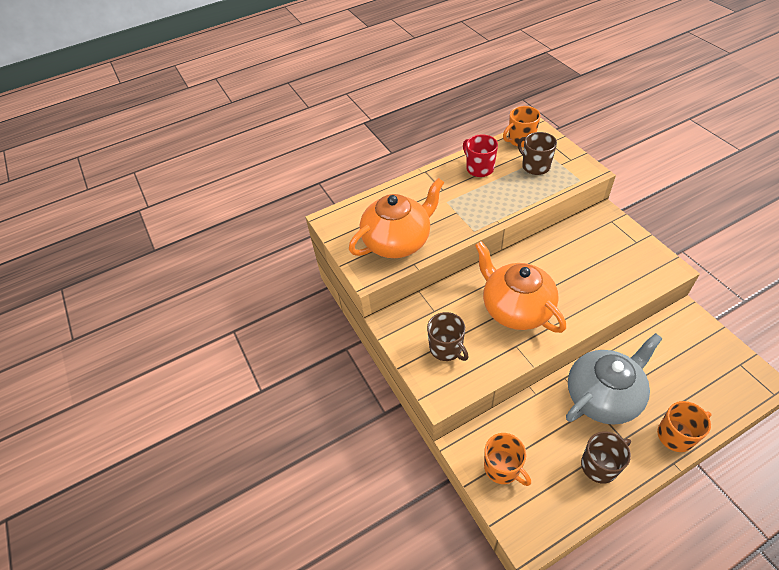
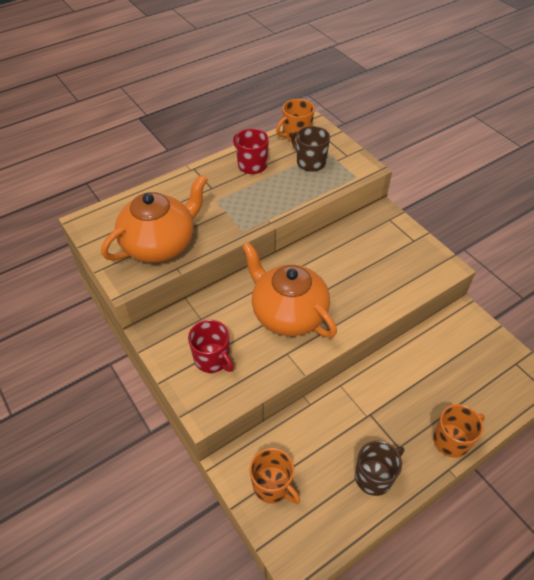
camera: 10 degrees left, 0 degrees up
(446, 348) = (212, 359): brown mug -> red mug
(603, 396) = (379, 403): grey teapot -> none

